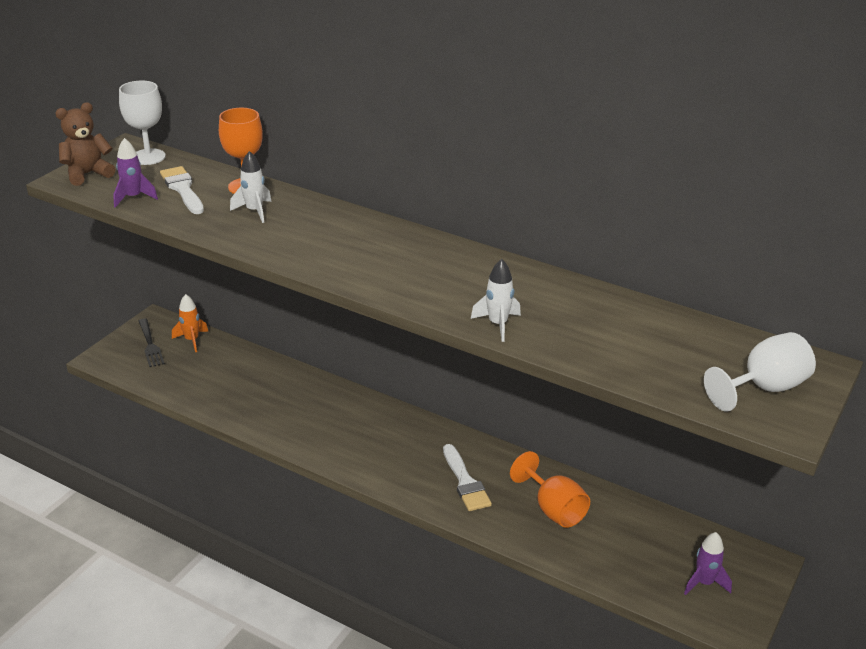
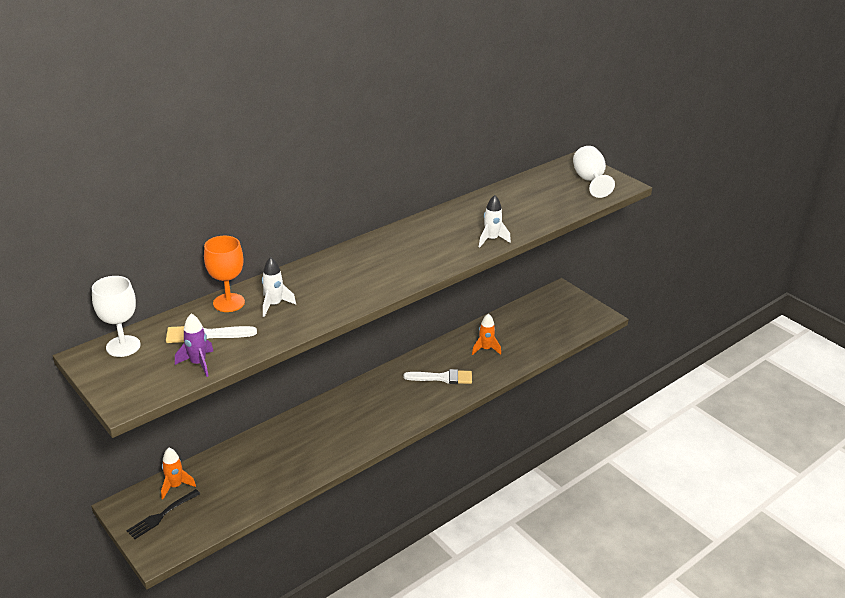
camera: 70 degrees left, 0 degrees up
(87, 174) = (125, 386): brown teddy bear -> none
(150, 345) = (161, 515): black fork -> black fork turned 135 degrees clockwise
(553, 509) = (485, 349): orange goblet -> orange rocket
(704, 583) = (567, 315): purple rocket -> none

